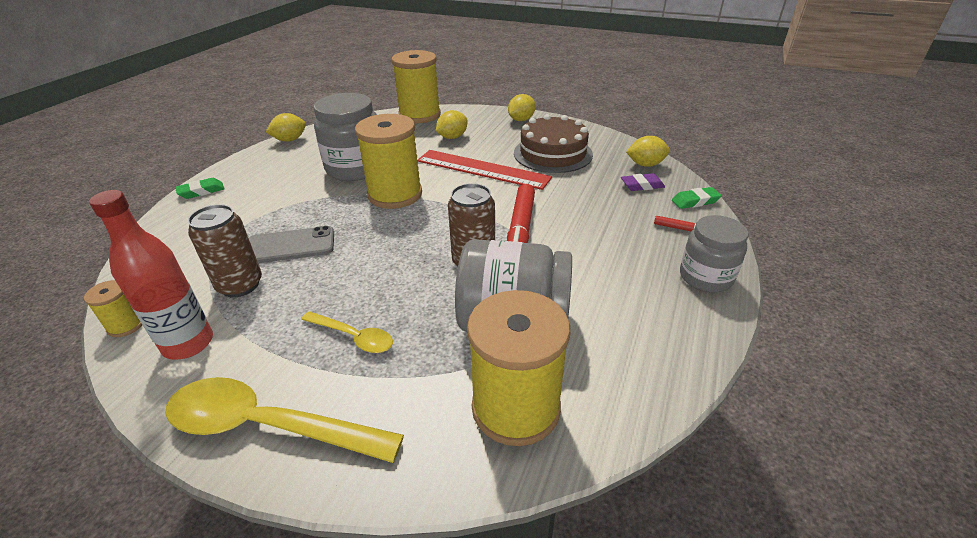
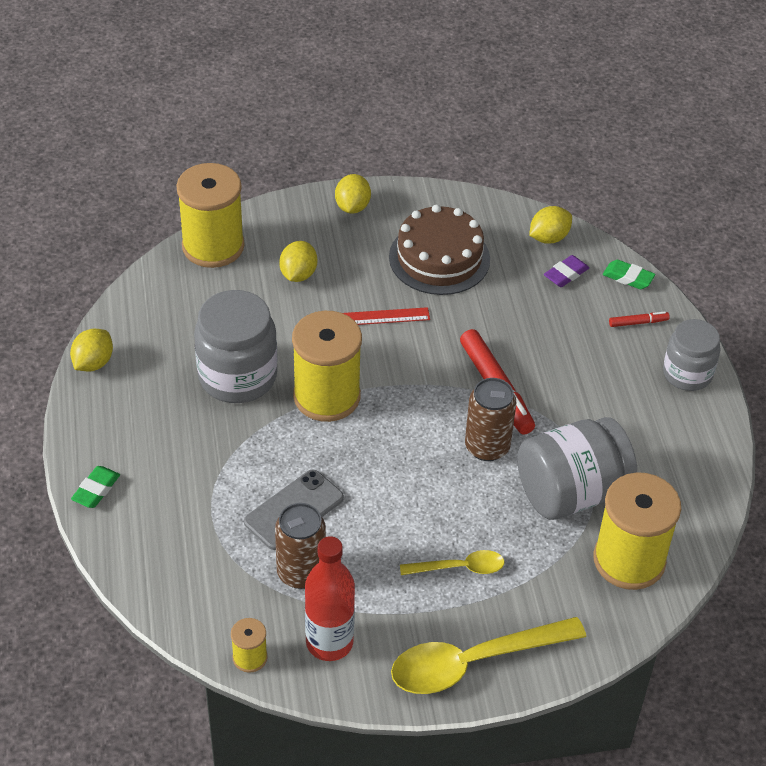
camera: 35 degrees left, 10 degrees up
(482, 169) = (384, 317): red ruler -> red ruler, size x0.51
(695, 201) = (628, 277): green eraser -> green eraser turned 75 degrees clockwise

